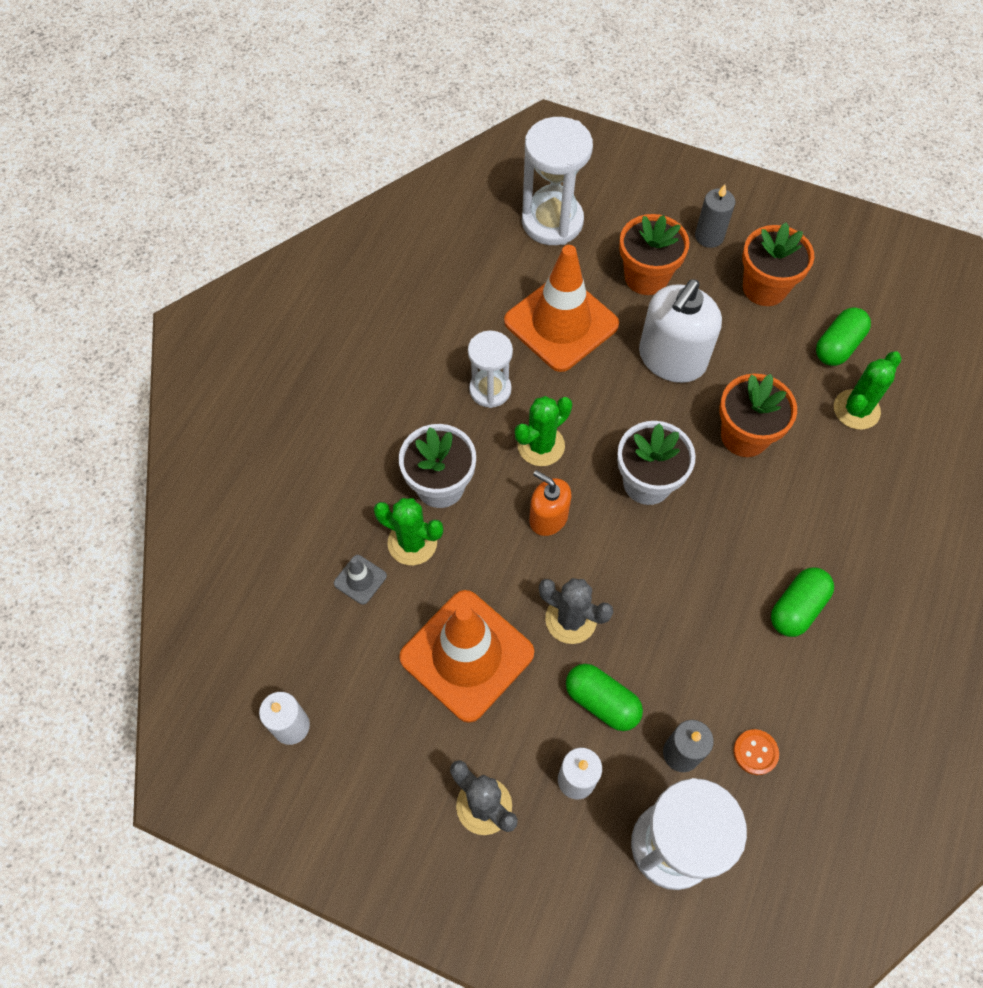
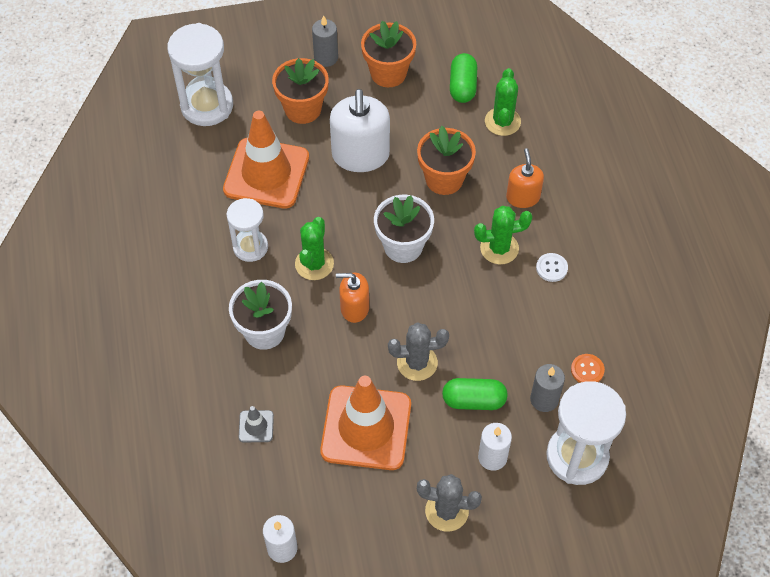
camera: 35 degrees left, 5 degrees down
(412, 542) = (274, 380): green cactus -> green cactus (499, 248)
(797, 608) = (551, 268): green capsule -> white button
(820, 507) = (523, 197): none -> orange soap dispenser

